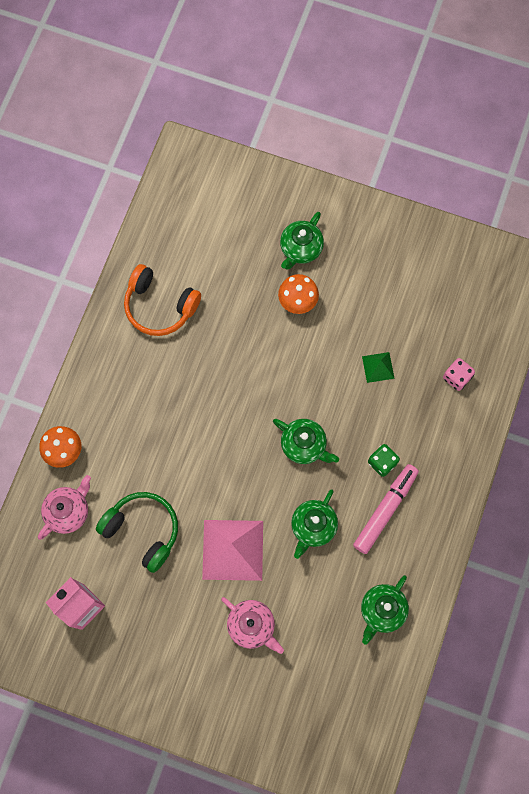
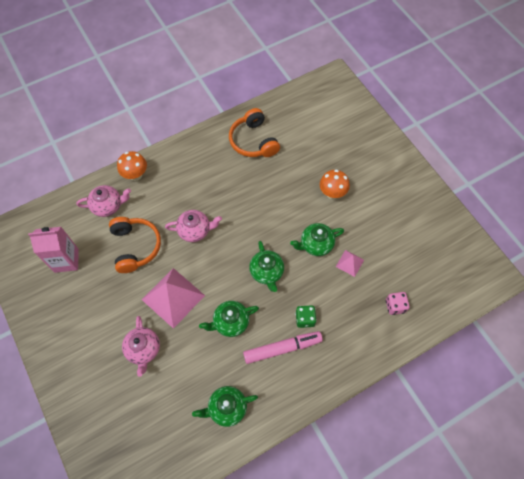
camera: 40 degrees right, 10 degrees down
(143, 530) = (135, 247): green headphones -> orange headphones
(190, 461) = (195, 230): none -> pink teapot
(300, 249) = (359, 167): green teapot -> green teapot (316, 244)
(378, 367) = (349, 263): green pyramid -> pink pyramid

